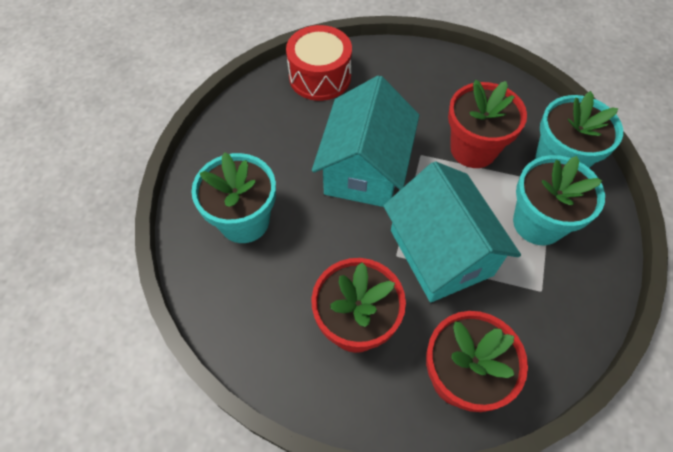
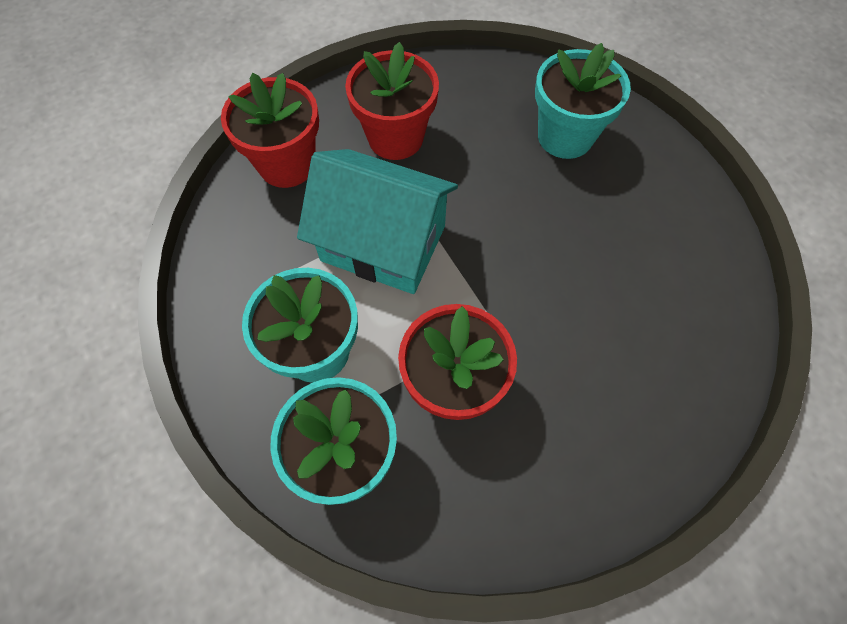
camera: 135 degrees right, 5 degrees up
(320, 77) = (703, 331): red drum -> none
(365, 169) = (530, 263): turquoise house -> none

